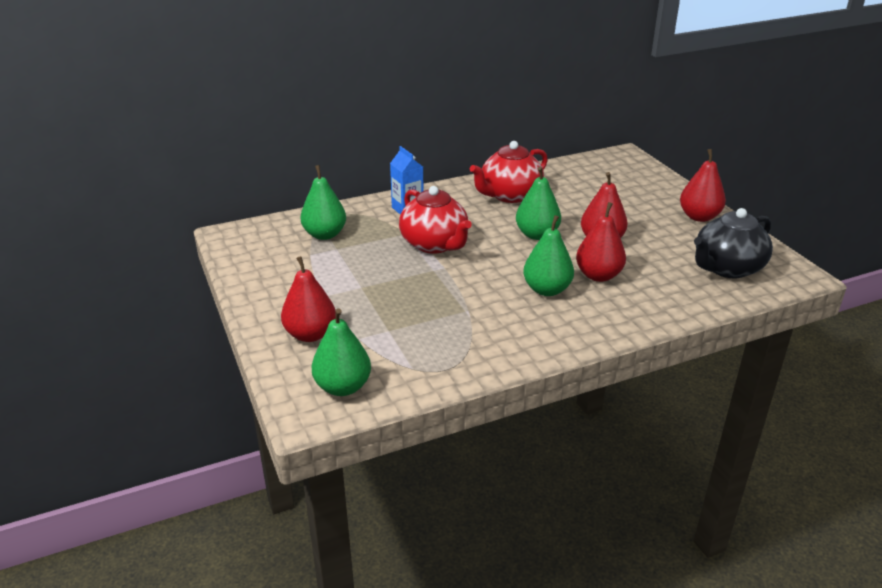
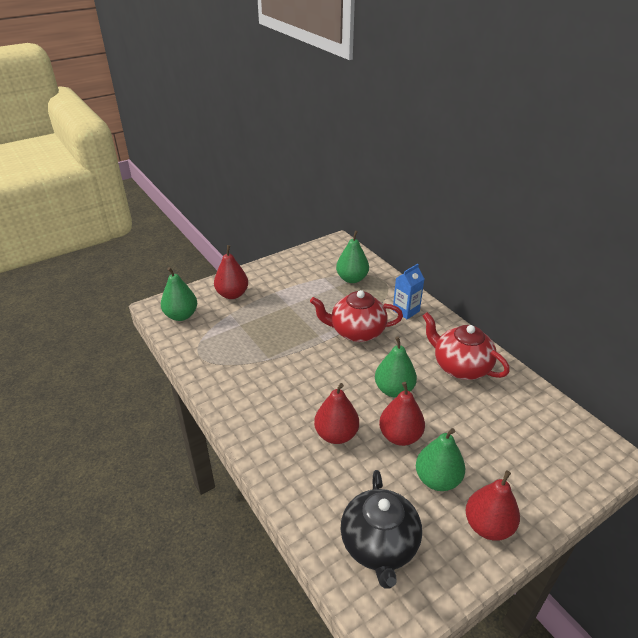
camera: 80 degrees right, 5 degrees up
(435, 244) = (356, 332): red teapot -> red teapot turned 45 degrees clockwise
(547, 290) = (305, 401): green pear -> green pear (437, 479)
(727, 268) = (379, 545): black teapot -> black teapot turned 135 degrees counterclockwise

